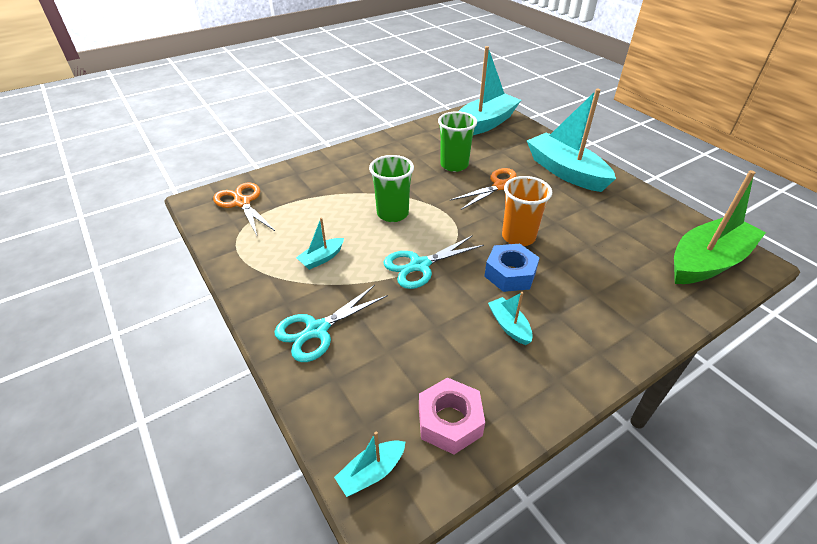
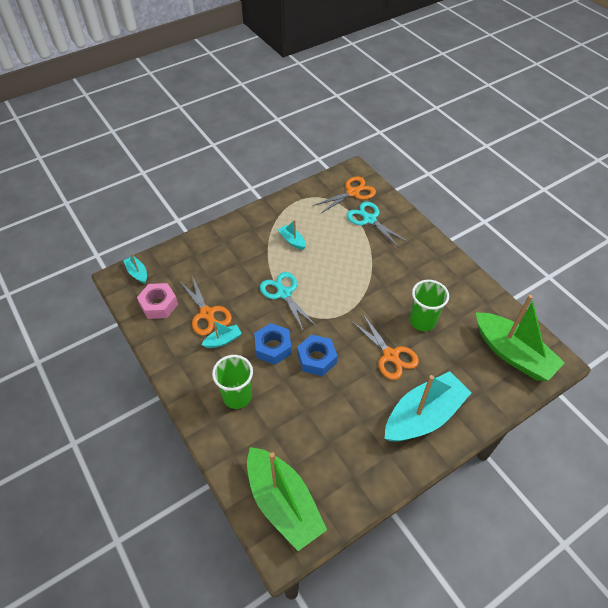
camera: 90 degrees right, 10 degrees up
(317, 330) = (229, 245): turquoise scissors -> turquoise scissors (369, 219)
(392, 214) = (344, 277): green cup -> green cup (237, 396)
(462, 349) = (207, 313): none -> orange scissors
(485, 124) = (512, 354): turquoise boat -> green boat
(518, 237) = (316, 359): orange cup -> blue nut

